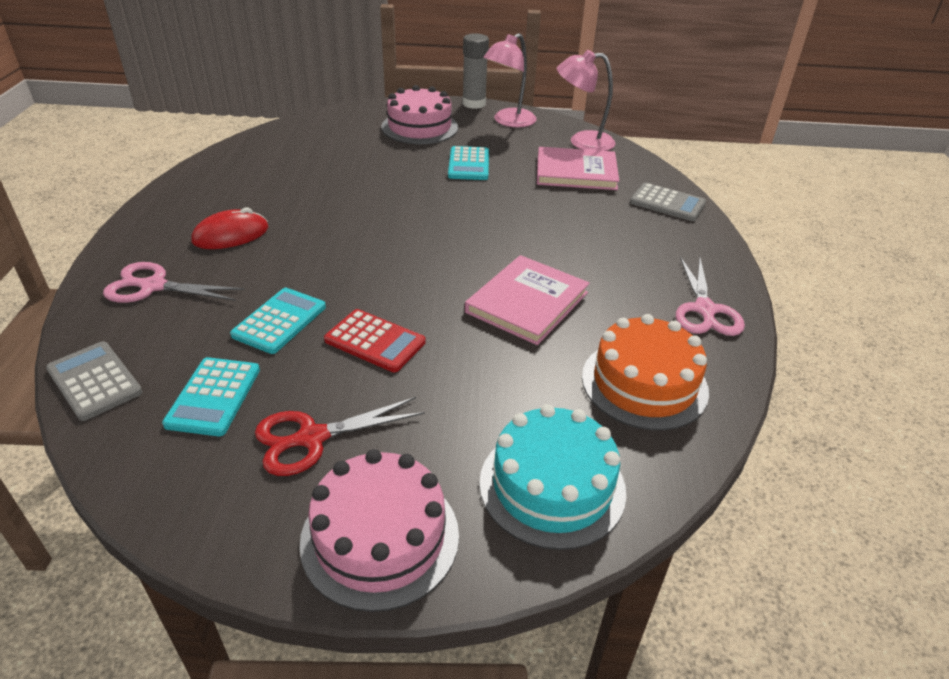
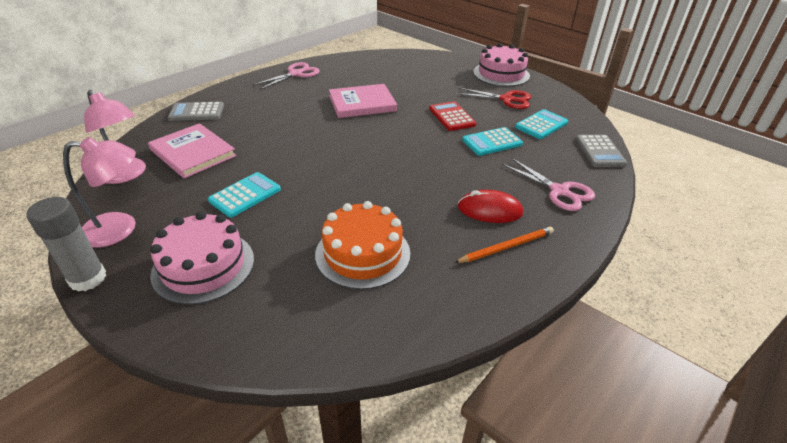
camera: 140 degrees left, 0 degrees up
(197, 212) = (506, 247): none -> orange pencil
(552, 486) = (435, 64): turquoise cake -> none
(644, 383) = (364, 68): orange cake -> orange cake (363, 253)
(667, 203) = (197, 112): grey calculator -> grey calculator turned 75 degrees counterclockwise

